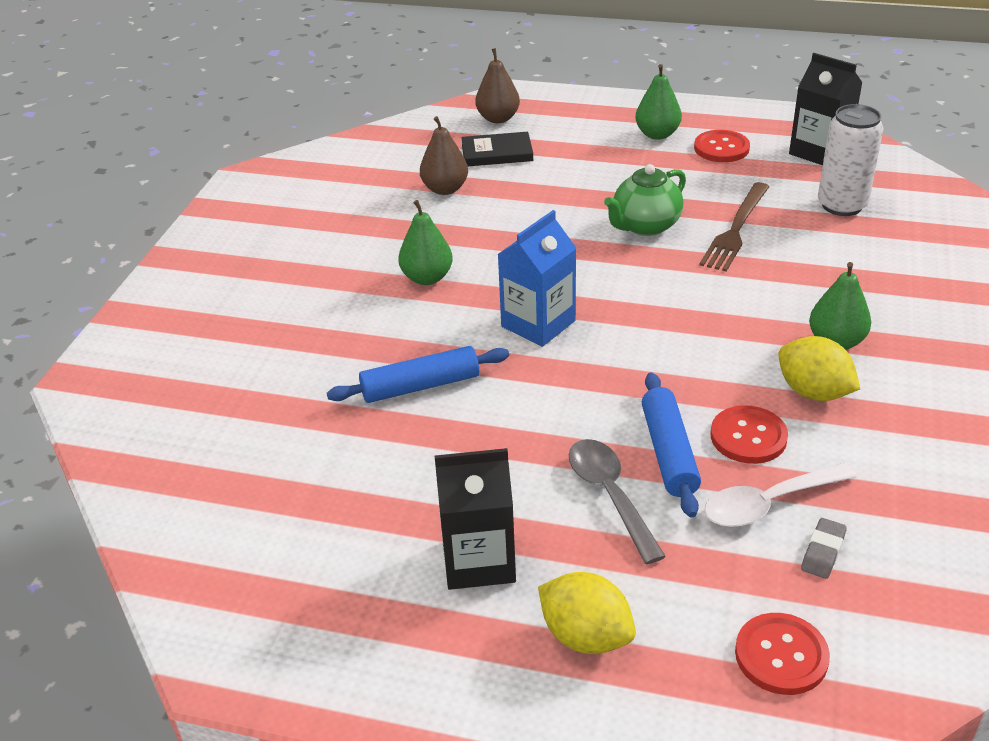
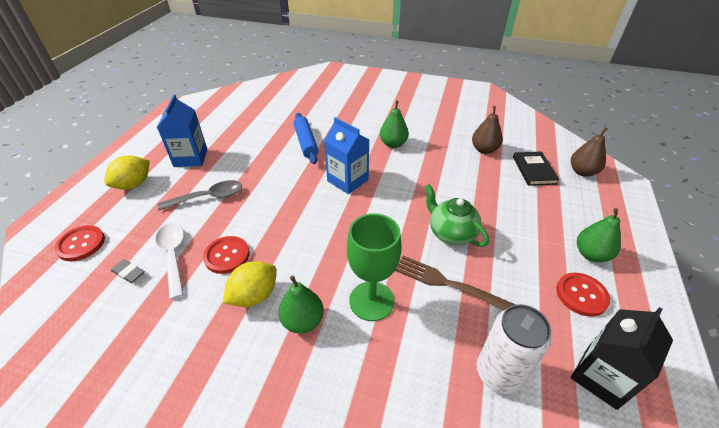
camera: 90 degrees right, 5 degrees up
(479, 560) = (190, 158): black carton -> blue carton
(669, 452) = (228, 221): blue rolling pin -> none
(782, 288) = (371, 301): none -> green goblet

